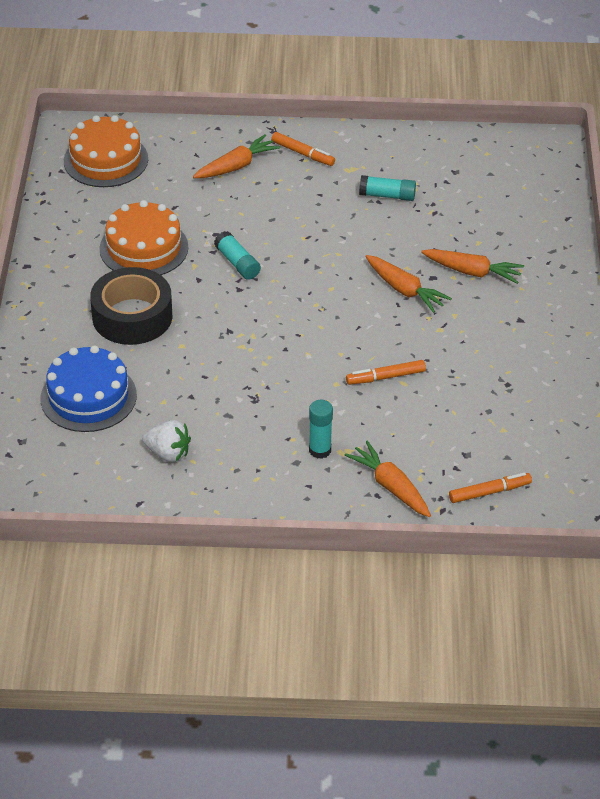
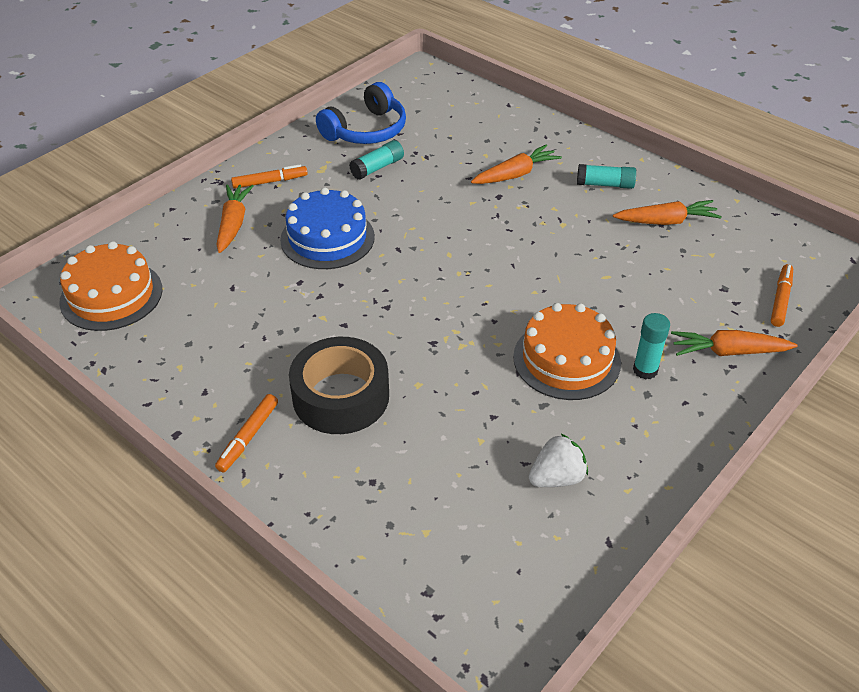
camera: 50 degrees left, 0 degrees up
(88, 397) = (417, 494): blue cake -> blue cake (327, 238)
(144, 248) = (259, 336): orange cake -> orange cake (566, 359)
(237, 263) = (353, 289): turquoise glue stick -> turquoise glue stick (605, 184)
(385, 377) = (590, 282): orange marker -> orange marker (248, 437)
(404, 290) = (497, 217): orange carrot -> orange carrot (666, 221)
(427, 162) = (366, 130): none -> blue headphones

